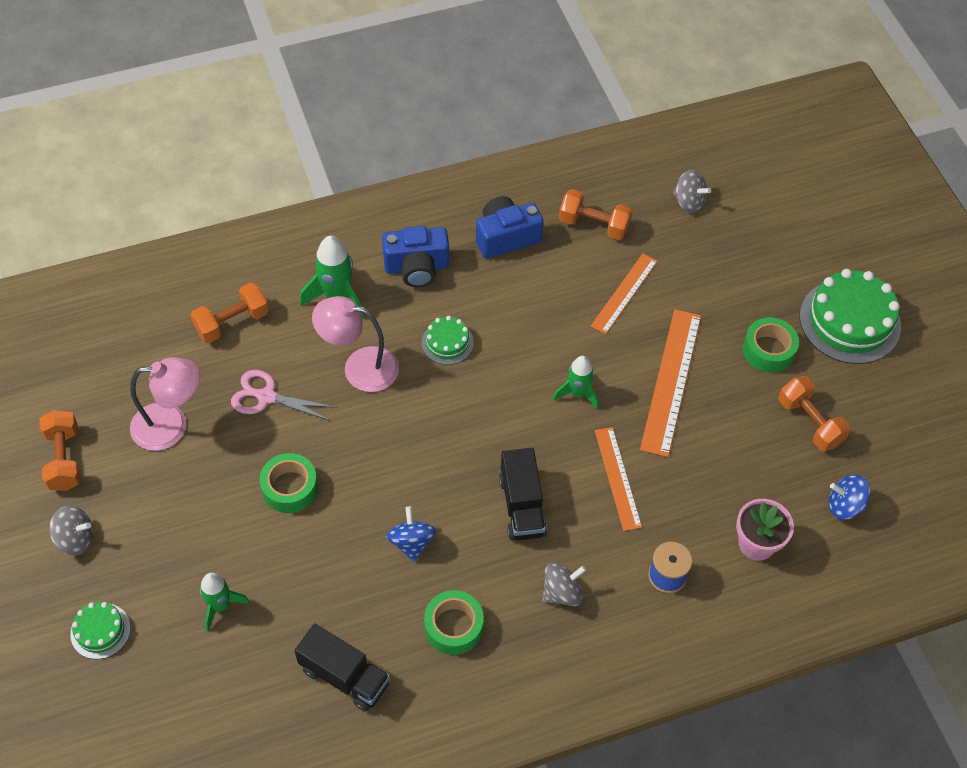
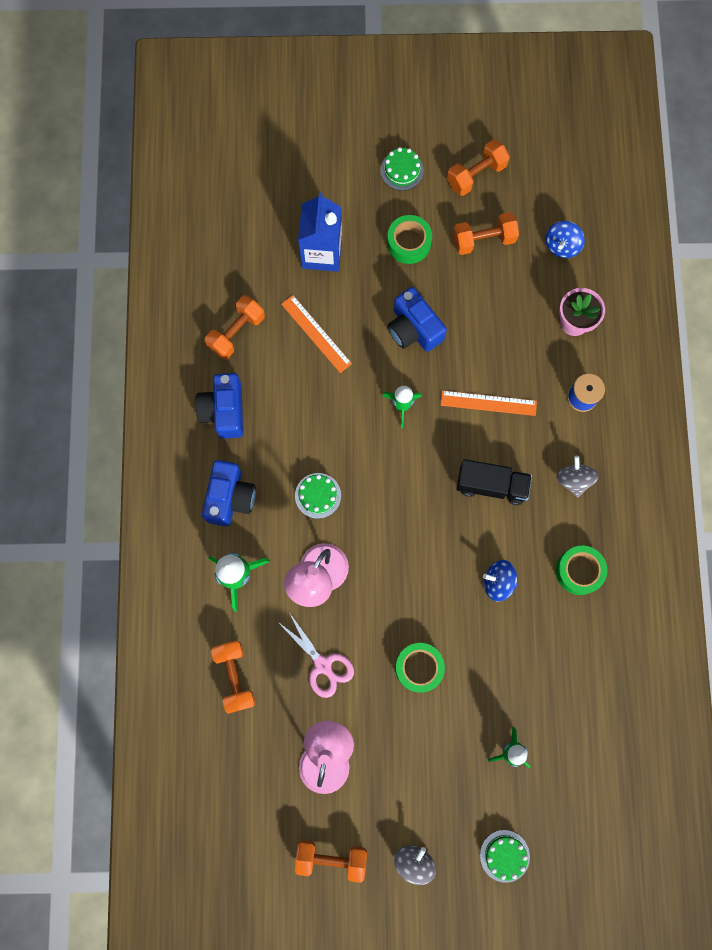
camera: 70 degrees left, 20 degrees up
(266, 396) = (323, 665): pink scissors -> pink scissors turned 75 degrees counterclockwise
(344, 676) = (597, 667): black truck -> none
(671, 381) = (413, 329): orange ruler -> blue camera
(688, 202) = (240, 245): grey spinning top -> none
(716, 274) = (322, 253): none -> blue carton
(849, 321) = (402, 170): green cake -> green cake, size x0.51
(884, 394) = (476, 175): none -> orange dumbbell

